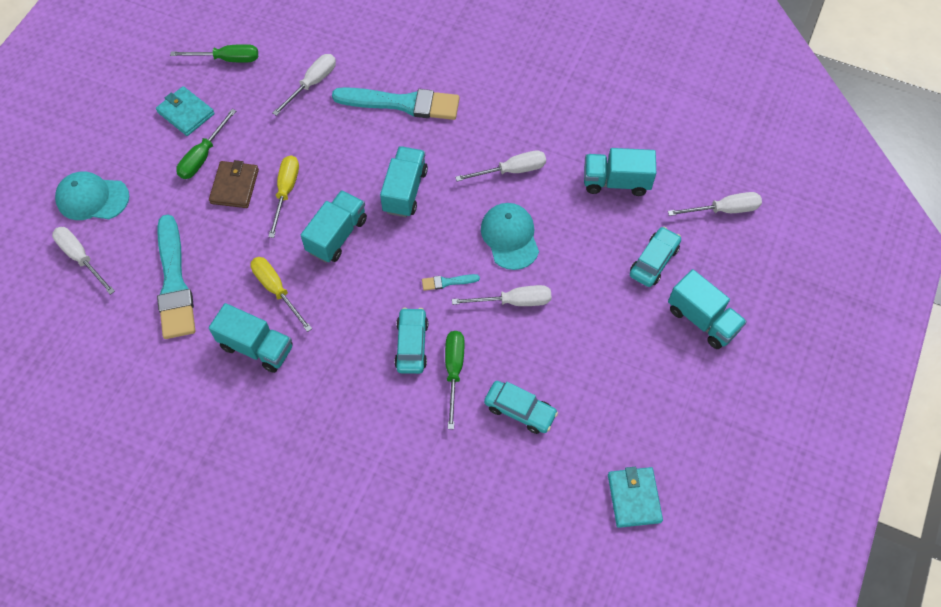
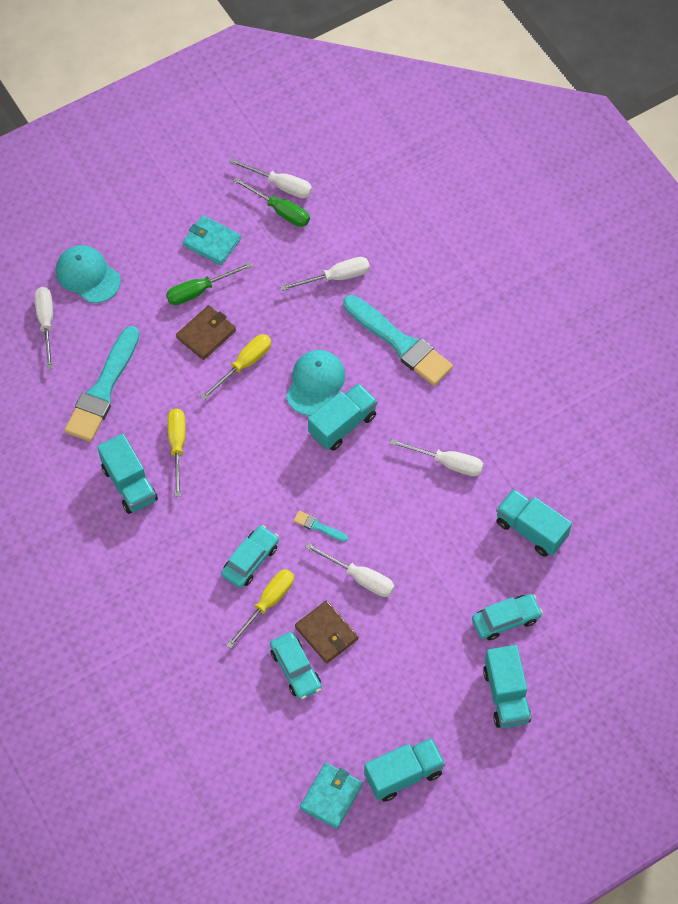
camera: 35 degrees right, 0 degrees up
(186, 113) = (211, 242): turquoise wallet -> turquoise wallet turned 45 degrees counterclockwise
(337, 235) = (258, 429): turquoise truck -> turquoise truck (403, 774)
(454, 371) = (267, 603): green screwdriver -> yellow screwdriver
(510, 237) = (400, 521): turquoise cap -> turquoise cap (315, 383)
(522, 363) = (326, 633): none -> brown wallet
(724, 210) = (606, 615): white screwdriver -> white screwdriver (280, 185)

